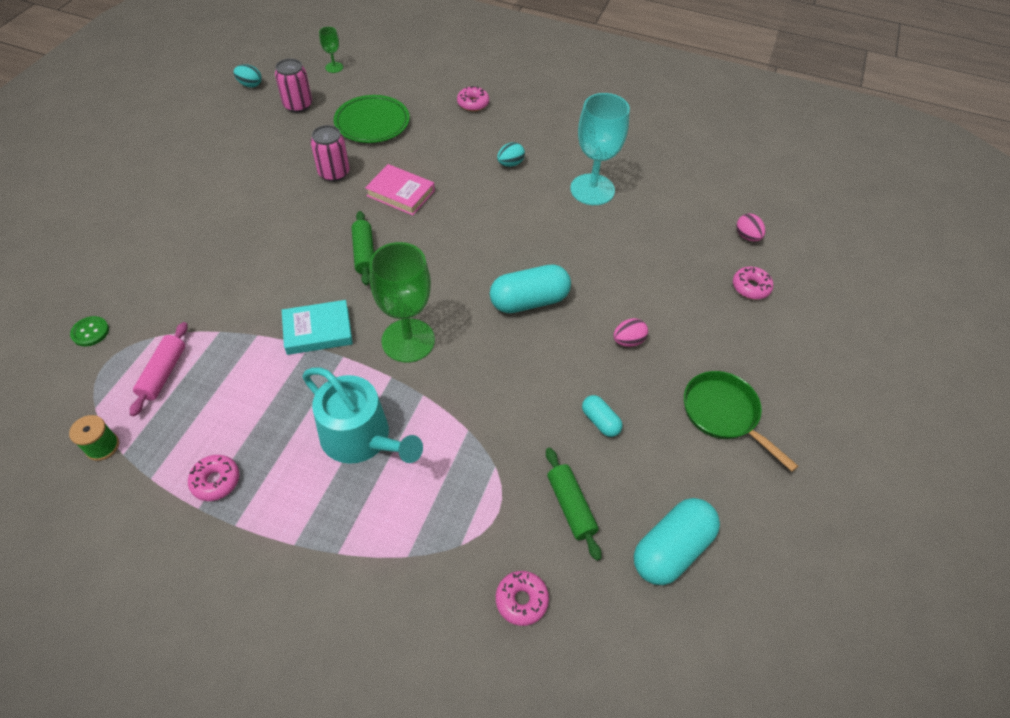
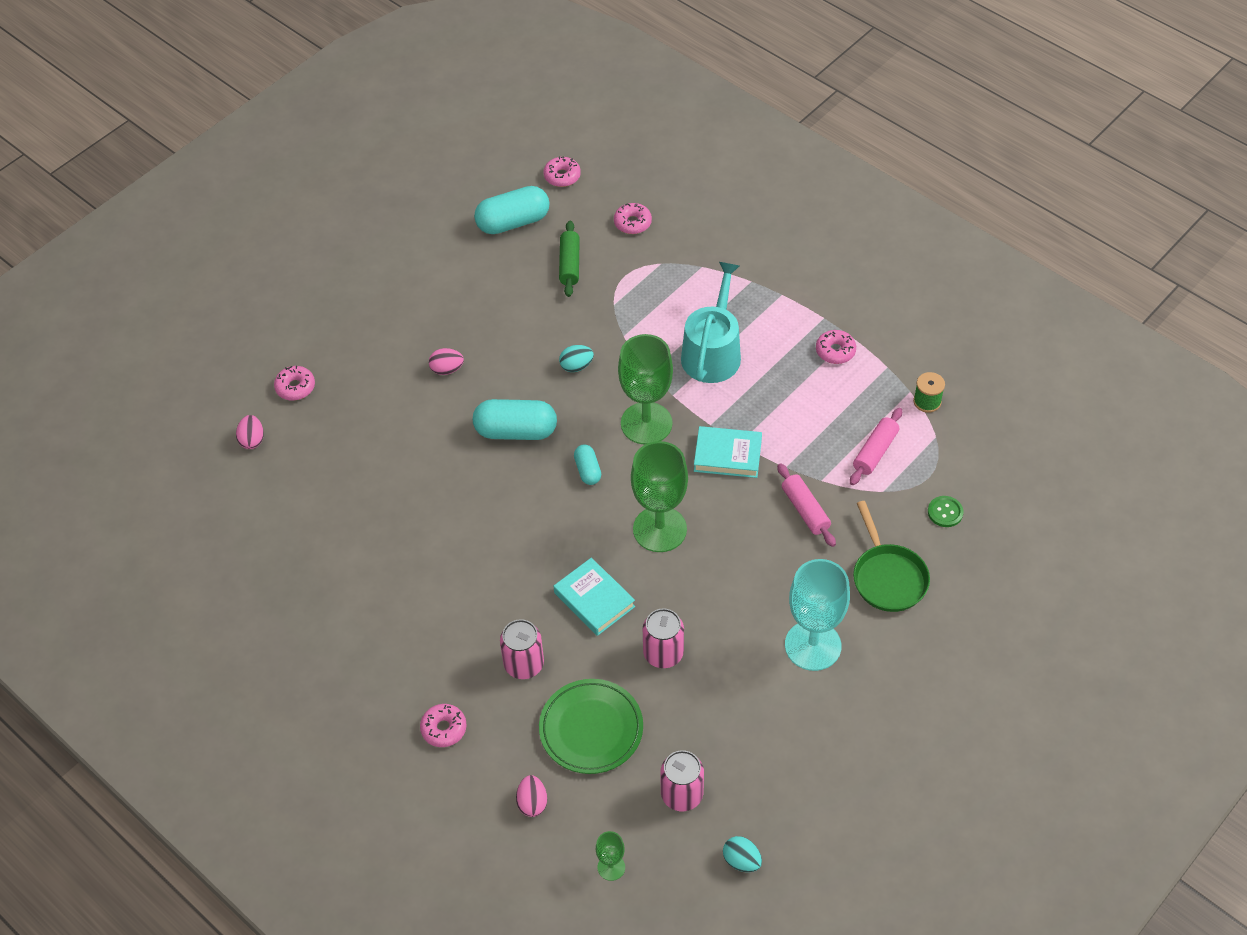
camera: 155 degrees left, 0 degrees up
(232, 300) = (805, 510): none -> pink rolling pin
(361, 438) = (712, 352): turquoise watering can -> turquoise watering can turned 45 degrees clockwise
(364, 253) = (659, 529): green rolling pin -> green goblet
(396, 83) = (532, 803): none -> pink egg
(400, 193) = (594, 600): pink book -> turquoise book
(436, 145) = (524, 664): none -> pink can
(510, 164) = (447, 608): turquoise egg -> turquoise egg (576, 366)
(592, 189) = (374, 544): turquoise goblet -> turquoise goblet (813, 645)
(600, 421) = (513, 313): turquoise capsule -> turquoise capsule (588, 470)
(653, 655) = (562, 176): none -> pink donut
(723, 414) = (409, 292): green pan -> green pan (888, 577)

